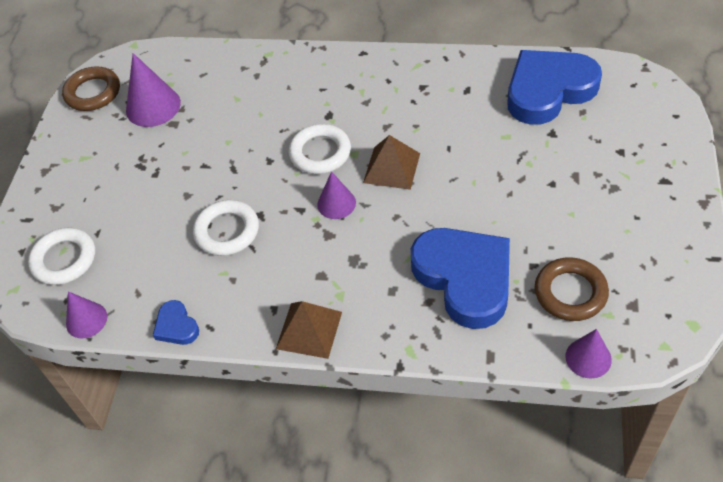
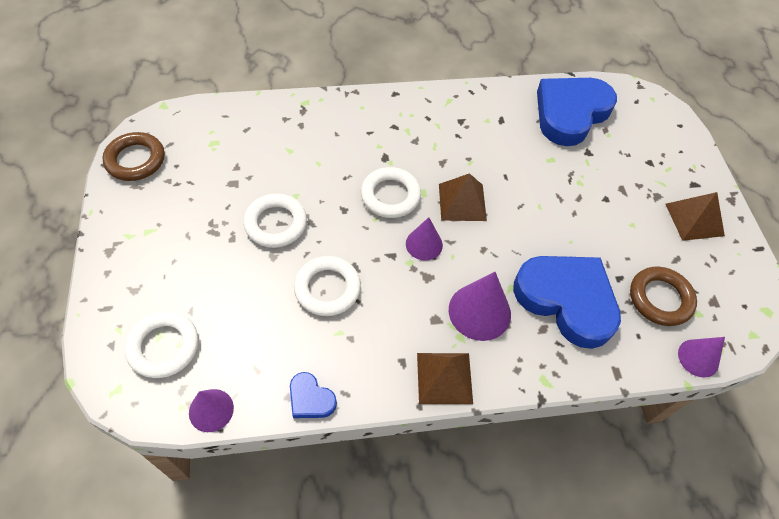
camera: 25 degrees left, 5 degrees up
(153, 106) = (206, 167): purple cone -> purple cone (479, 311)
(200, 165) = (276, 223): none -> white ring
(647, 217) = (694, 219): none -> brown pyramid

